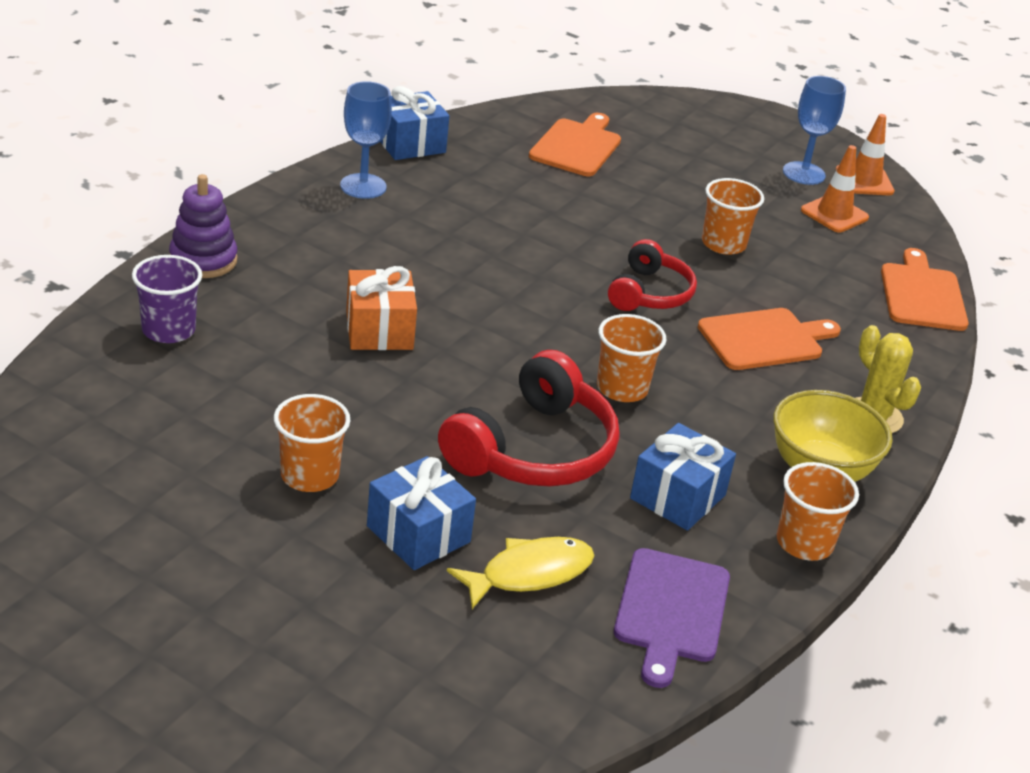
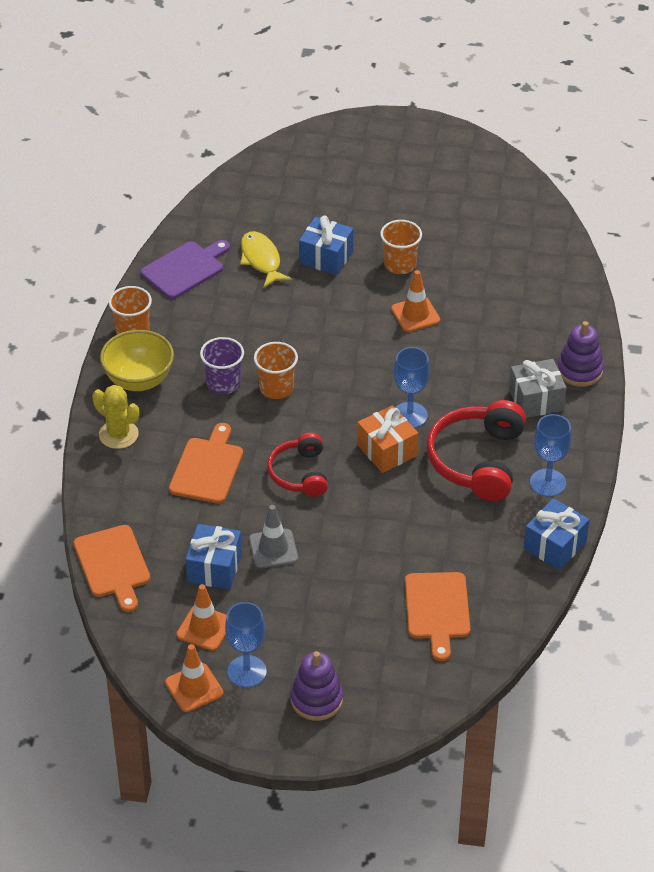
camera: 160 degrees right, 10 degrees up
(168, 330) = (547, 314): purple cup -> purple cup (223, 383)
(292, 254) = (536, 400): none -> grey gift
(352, 400) = (415, 314): none -> orange traffic cone
(379, 330) = (439, 366): orange gift -> orange gift (387, 450)
(465, 297) = (410, 415): none -> blue goblet
(529, 573) = (261, 260): yellow fish -> yellow fish turned 120 degrees clockwise
(533, 450) = (301, 326): red headphones -> red headphones (477, 461)
(670, 611) = (185, 269): purple cutting board -> purple cutting board turned 60 degrees clockwise
(678, 497) = (210, 331): blue gift -> blue gift (214, 568)
(723, 244) = (273, 549): orange cup -> grey traffic cone
(743, 136) = (316, 700): none -> purple stacking toy
(765, 339) = (207, 468): orange cutting board -> orange cutting board turned 150 degrees clockwise

